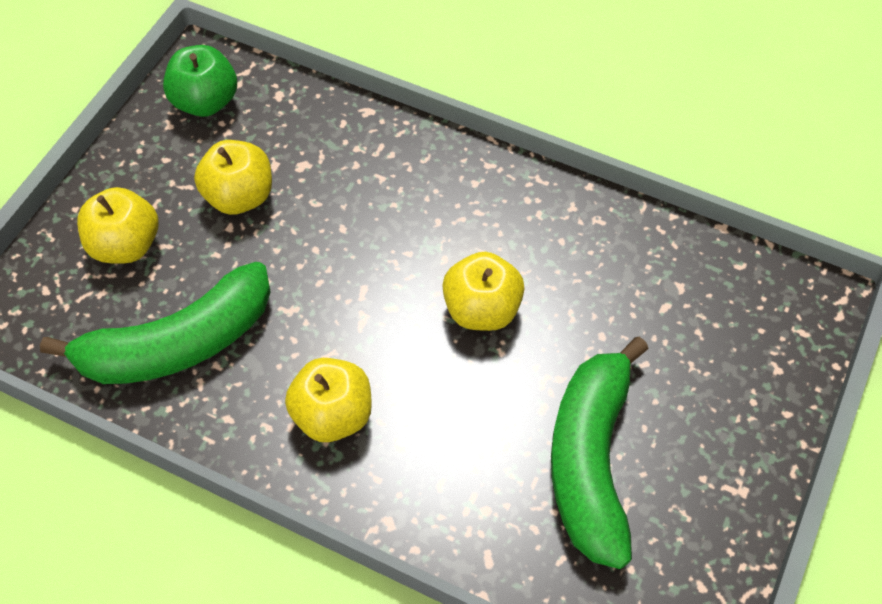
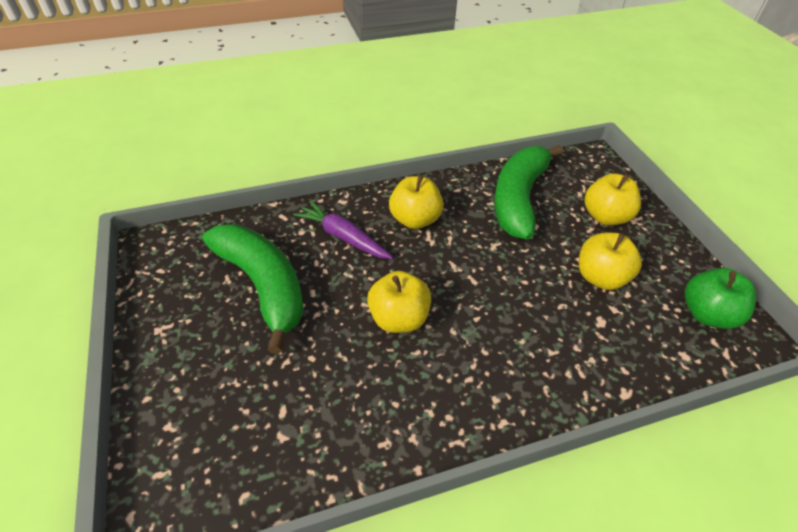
camera: 135 degrees right, 10 degrees down
(442, 459) = (343, 237): none -> purple carrot

